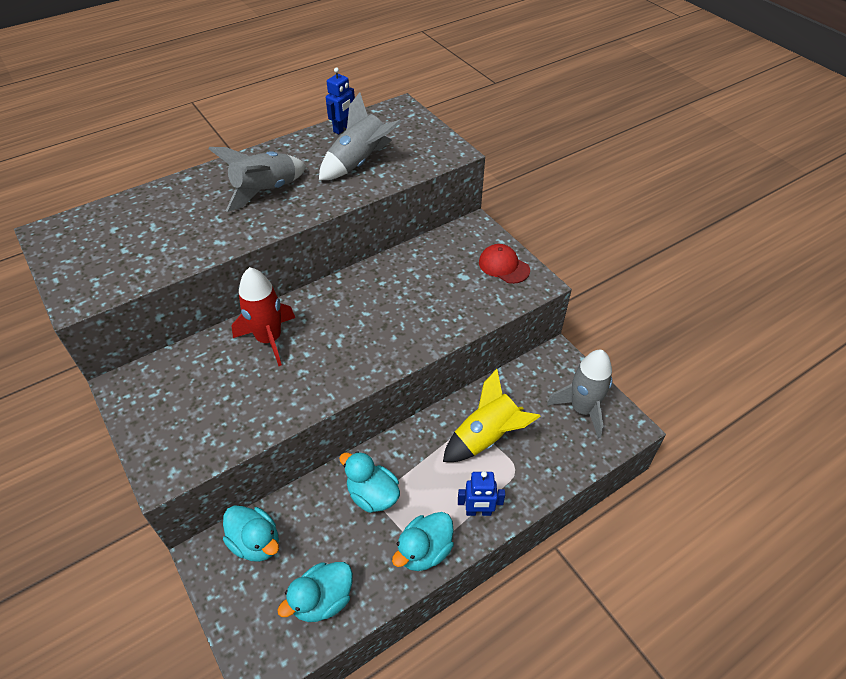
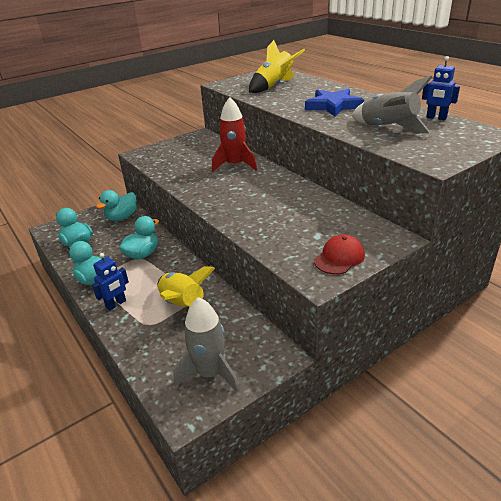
camera: 90 degrees right, 15 degrees down
(141, 237) = (274, 86): none -> yellow rocket
(266, 191) = (333, 106): grey rocket -> blue star
(478, 511) = (116, 304): blue robot -> blue robot turned 135 degrees counterclockwise

